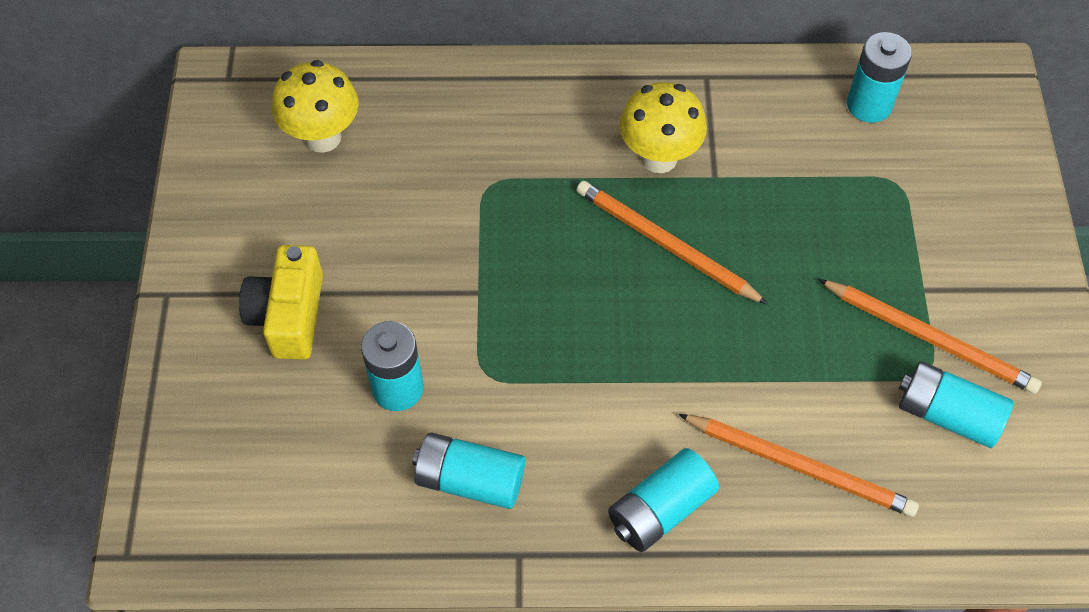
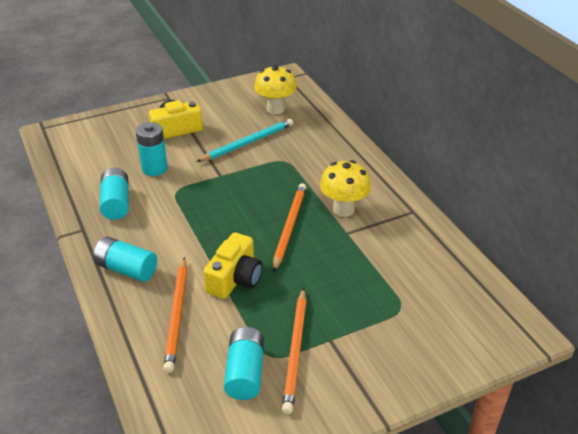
camera: 65 degrees right, 20 degrees down
(404, 218) = (247, 143): none -> turquoise pencil
(752, 361) = (235, 278): none -> yellow camera
(869, 105) = (450, 281): turquoise battery -> none

